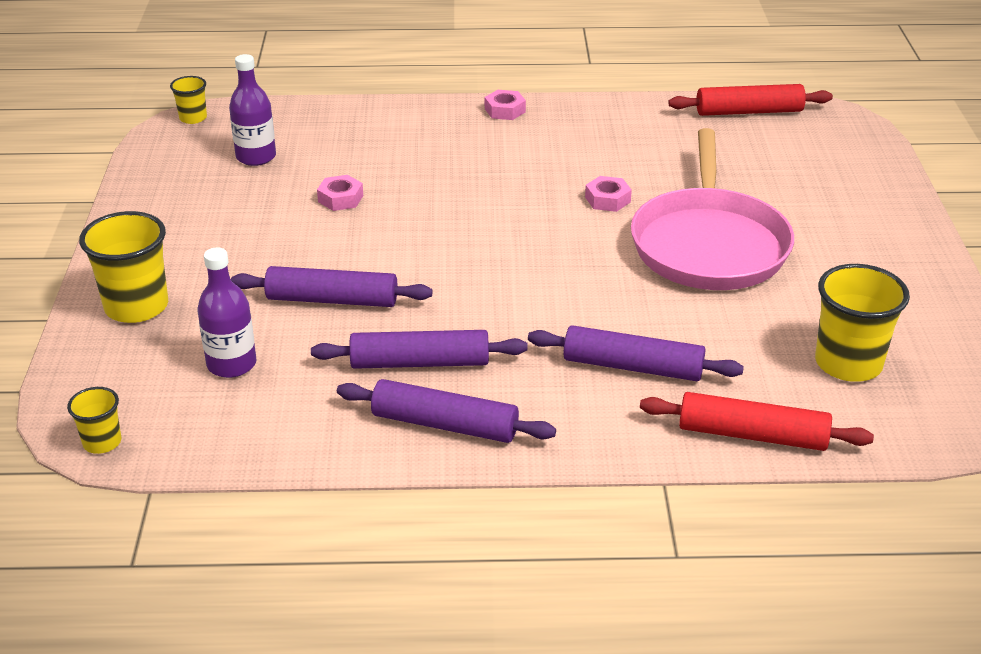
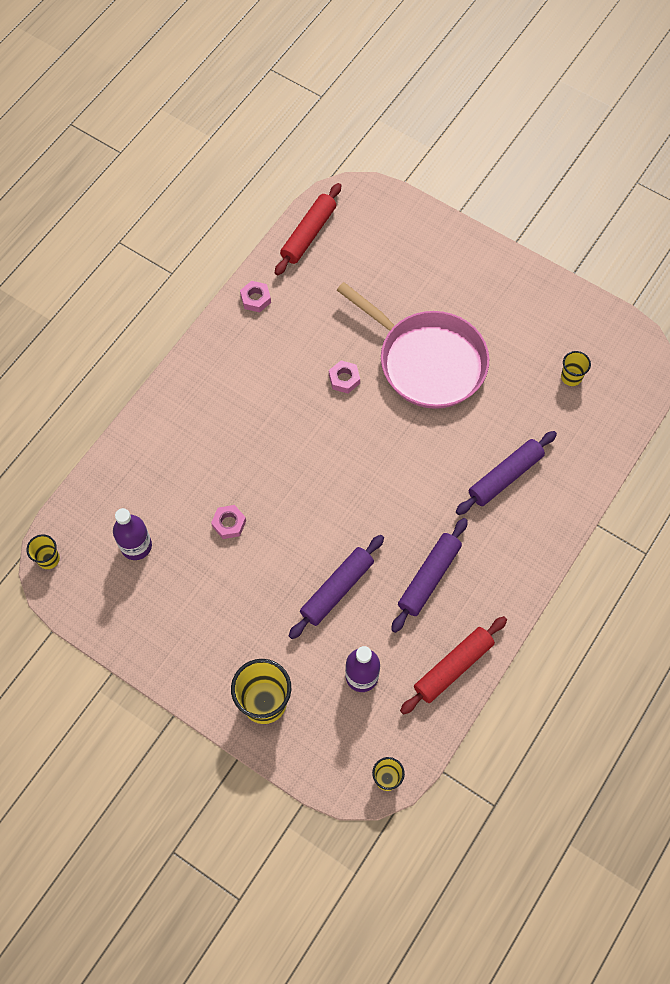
camera: 55 degrees left, 30 degrees up
(445, 424) = (489, 596): purple rolling pin -> none
(505, 110) = (196, 364): pink nut -> pink nut (255, 299)
(752, 435) = (592, 461): red rolling pin -> red rolling pin (453, 667)
(848, 363) = (571, 377): yellow cup -> yellow cup, size x0.53

